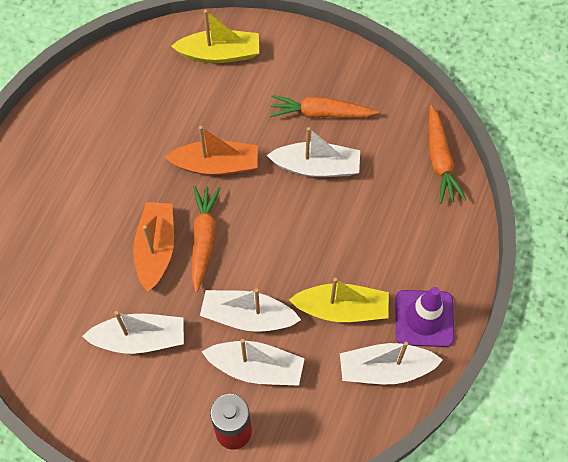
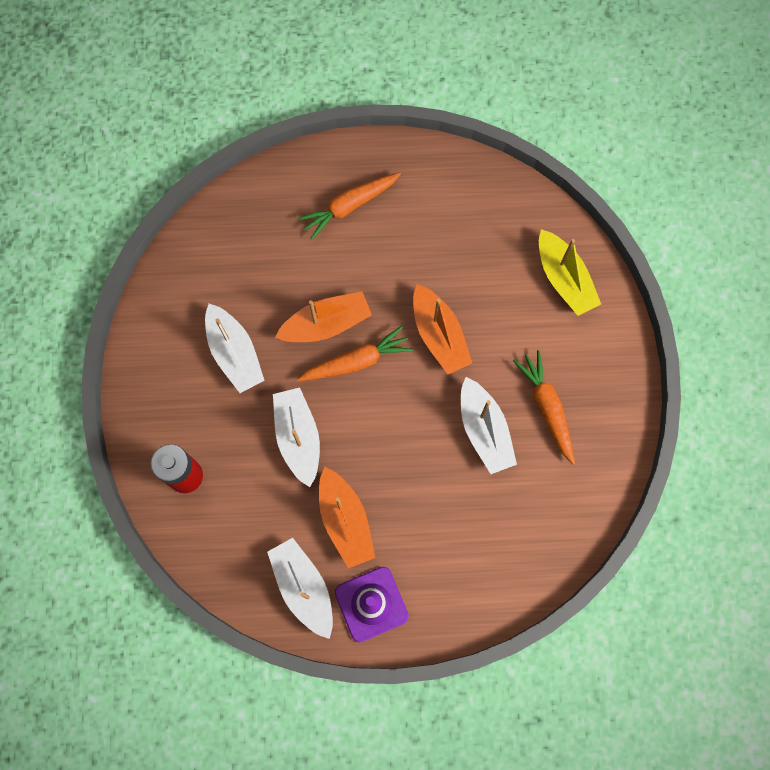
camera: 65 degrees right, 10 degrees up
(256, 368) = (252, 468): white boat -> none
(342, 309) = (345, 521): yellow boat -> orange boat
(440, 160) = (553, 550): orange carrot -> orange carrot (349, 206)

